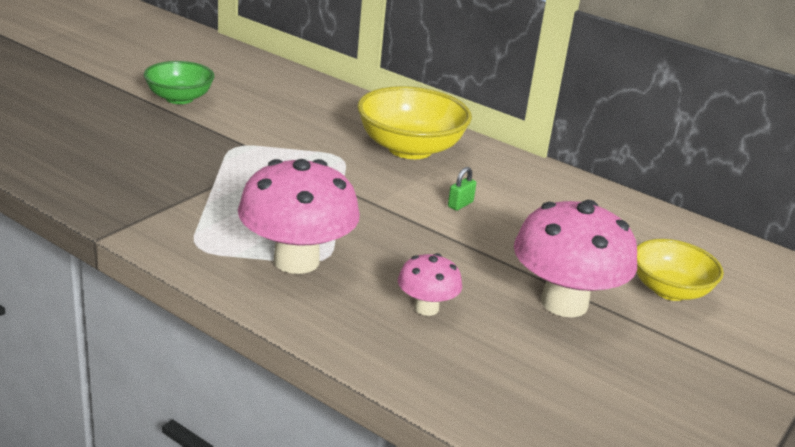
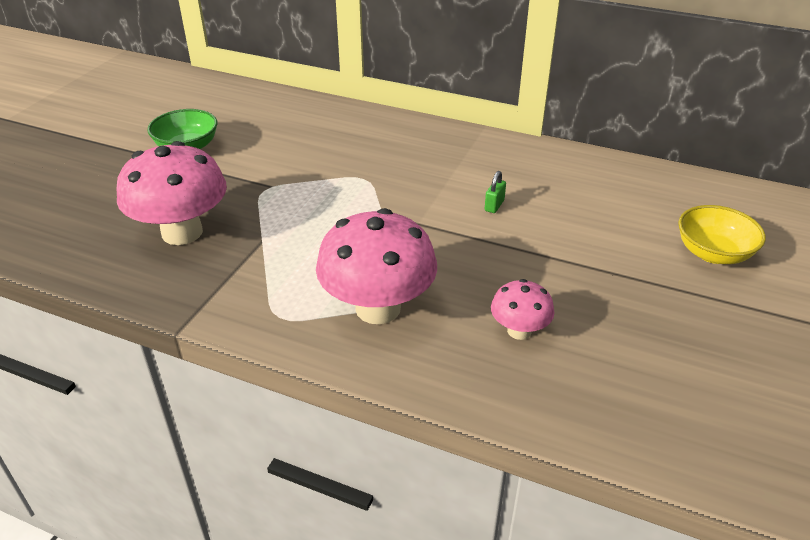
camera: 10 degrees left, 10 degrees up
(410, 149) = (422, 155): yellow bowl -> none
(564, 303) = (634, 292): pink mushroom -> pink mushroom (182, 232)

